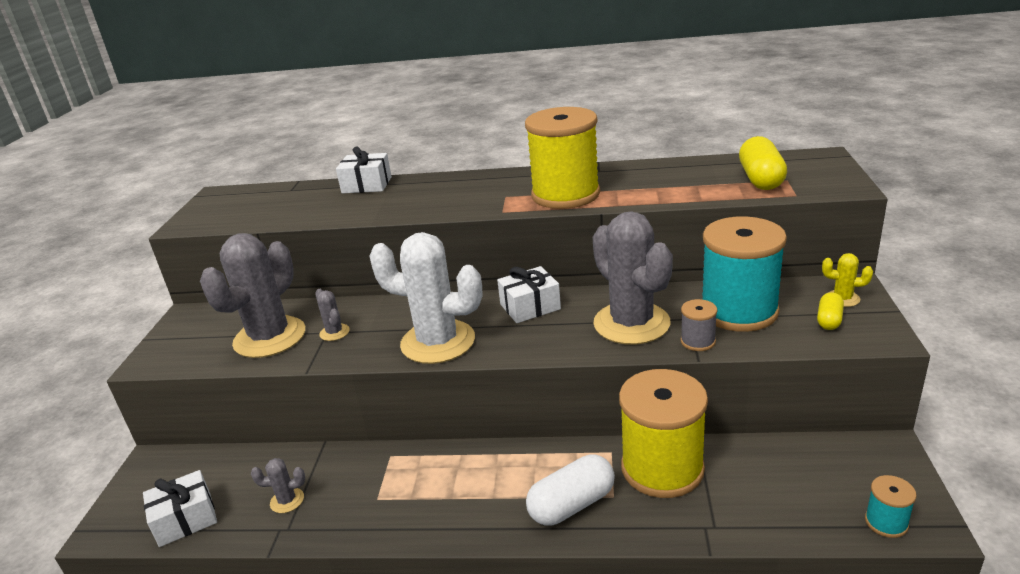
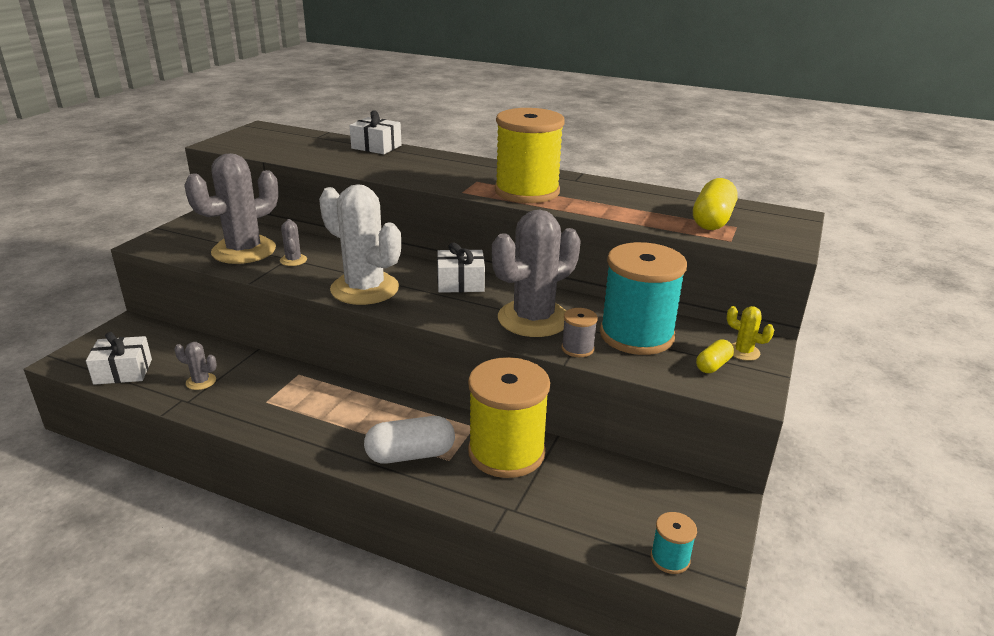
camera: 15 degrees right, 0 degrees up
(631, 323) = (533, 319): grey cactus -> grey cactus turned 60 degrees clockwise

